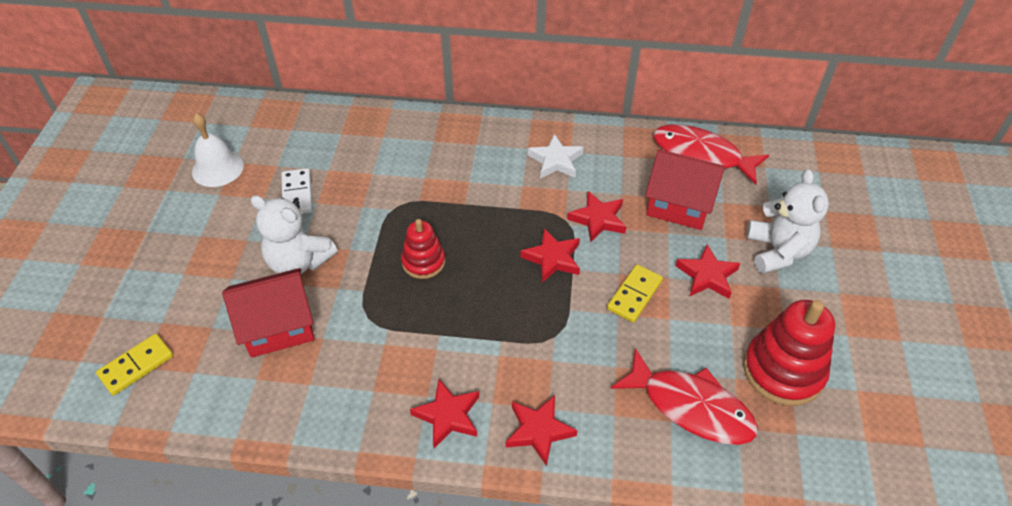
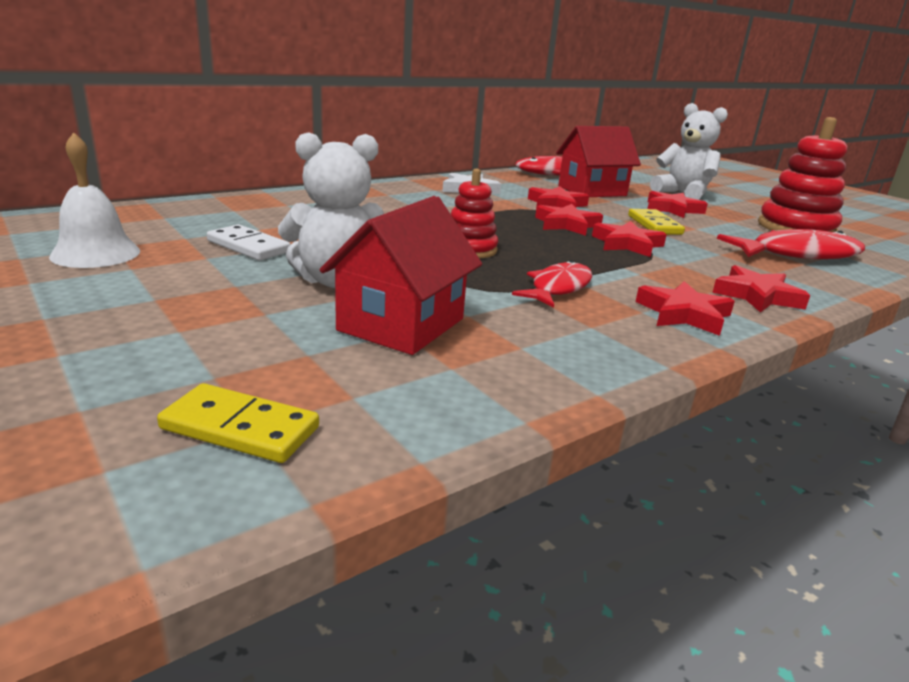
camera: 45 degrees left, 25 degrees down
(136, 366) = (240, 428): yellow domino -> yellow domino turned 75 degrees counterclockwise
(413, 340) = (558, 288): none -> red fish
(555, 312) = (627, 244): none -> red star

